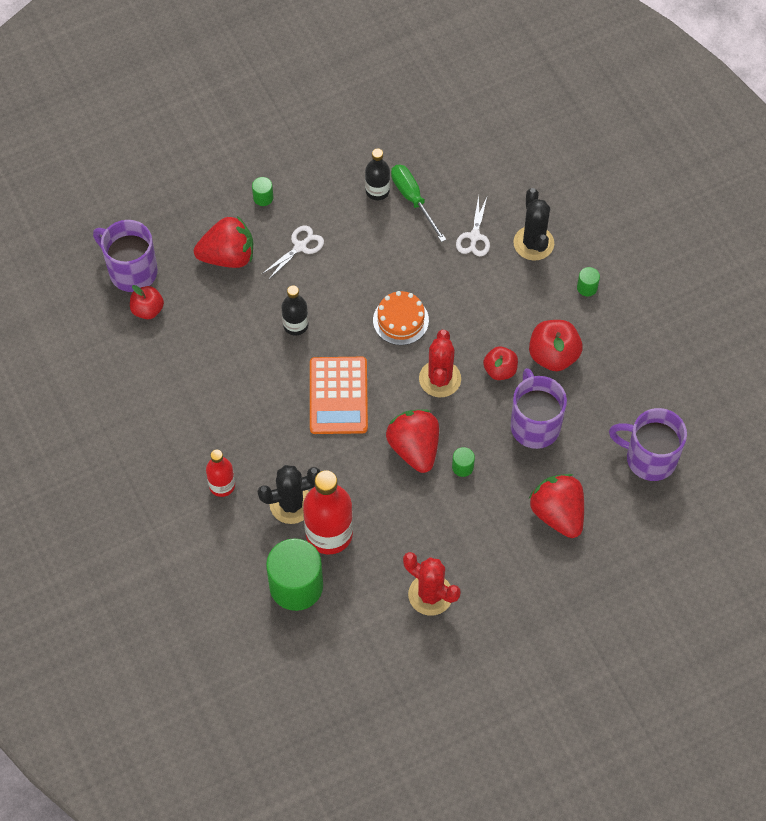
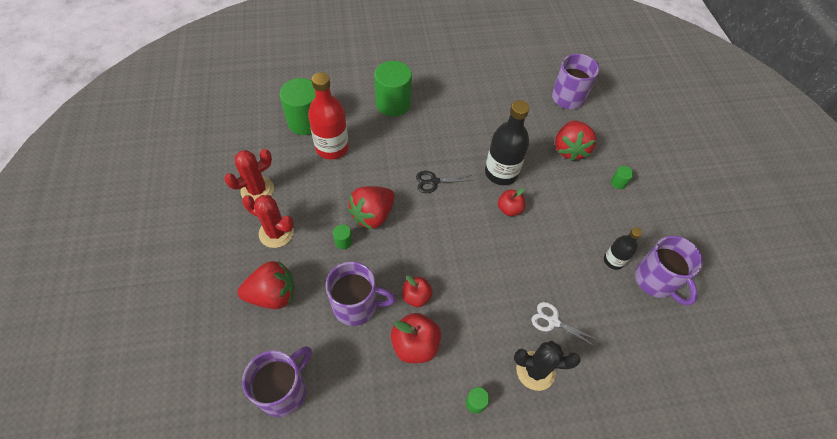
camera: 105 degrees right, 5 degrees down
(147, 310) = (536, 98): red apple -> red apple (509, 209)
(222, 485) = (393, 104): red bottle -> green cylinder
(291, 504) = (363, 134): black cactus -> none
(295, 325) = (501, 173): black bottle -> black bottle, size x1.77
(300, 247) = (569, 193): white scissors -> none
(338, 396) = (434, 181): orange calculator -> black scissors
(387, 149) = (656, 281): none -> purple mug
(400, 320) = (485, 240): orange cake -> none
(413, 200) = (600, 285): green screwdriver -> none
(414, 448) = (373, 215): red strawberry -> red strawberry turned 135 degrees clockwise
(440, 379) = (424, 250): red cactus -> red cactus (276, 233)

